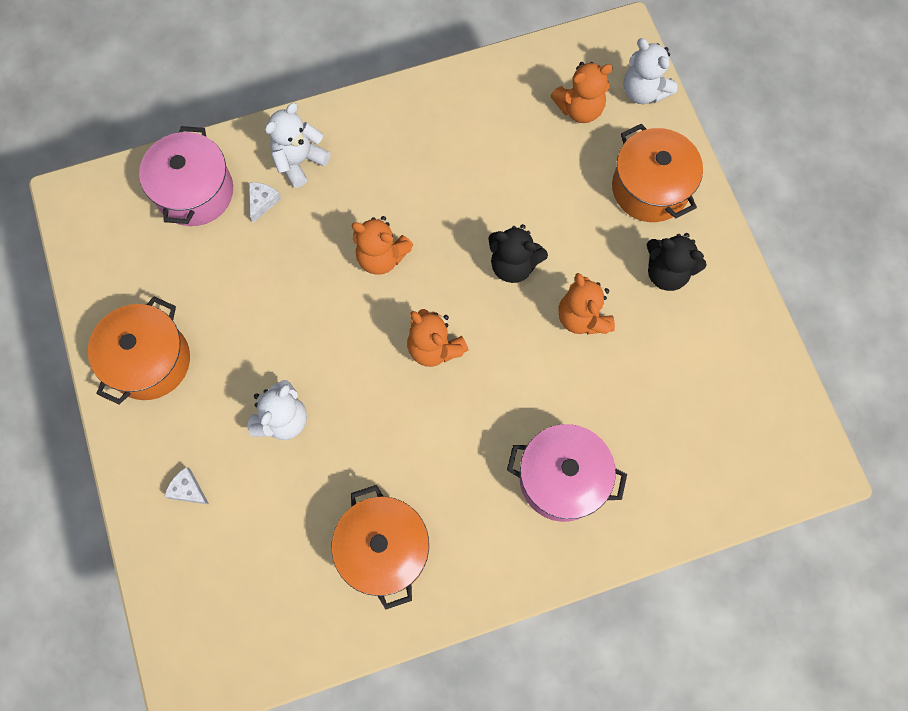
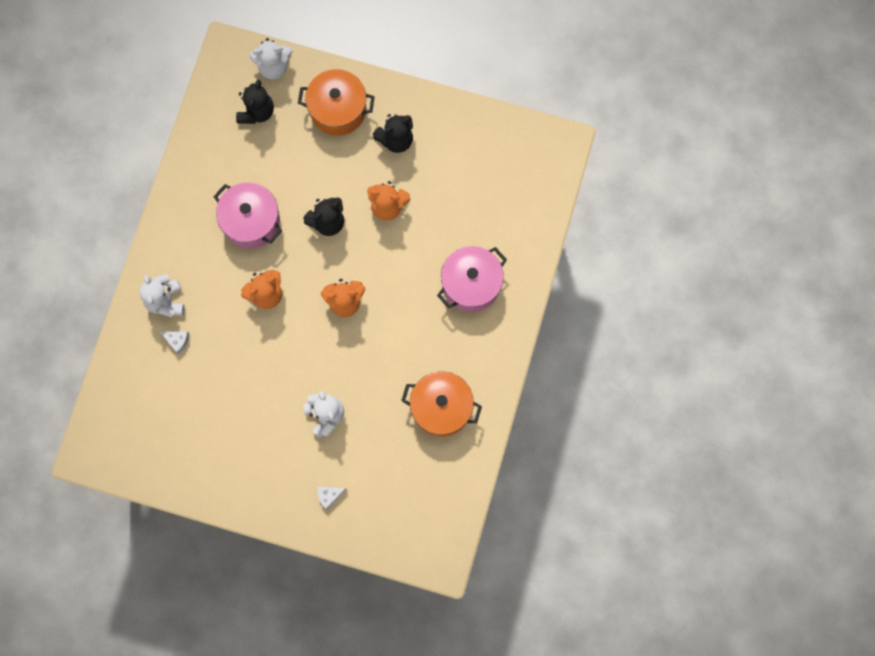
camera: 55 degrees left, 5 degrees up
(150, 361) = (233, 471): orange pot -> none
(195, 192) = (139, 377): pink pot -> pink pot (251, 221)
(262, 202) = (177, 341): white cheese -> white cheese turned 150 degrees clockwise
(579, 109) = (256, 112): orange teddy bear -> black teddy bear

